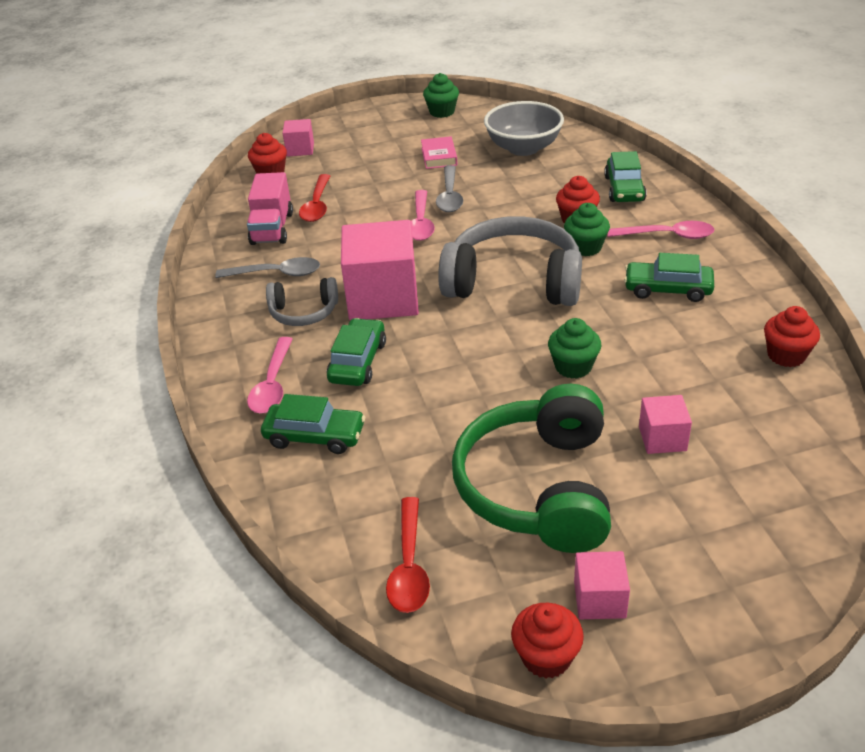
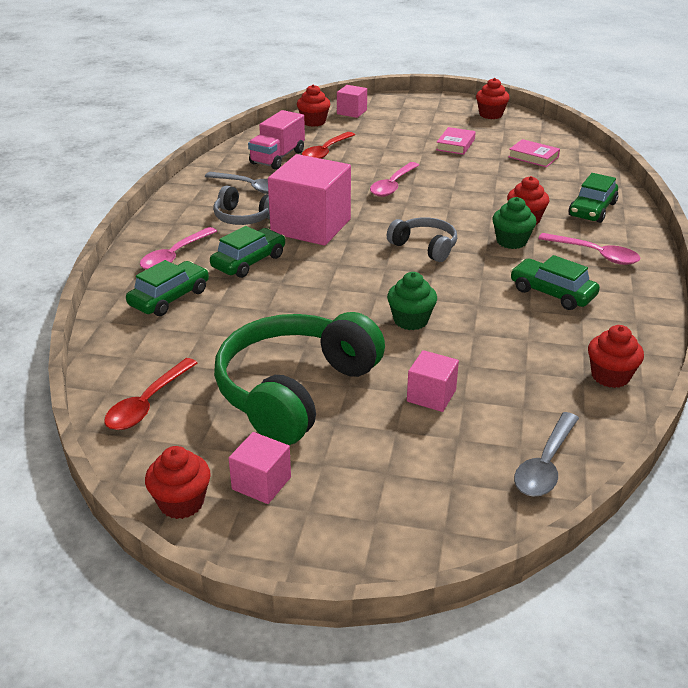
camera: 25 degrees right, 5 degrees down
(315, 436) = (169, 298): green car -> green car turned 90 degrees counterclockwise
(442, 112) = (490, 115): green cupcake -> red cupcake
(449, 196) = (435, 174): grey spoon -> grey spoon (545, 464)
(513, 282) = (424, 247): grey headphones -> grey headphones, size x0.51
(523, 148) = (533, 157): grey bowl -> pink book

